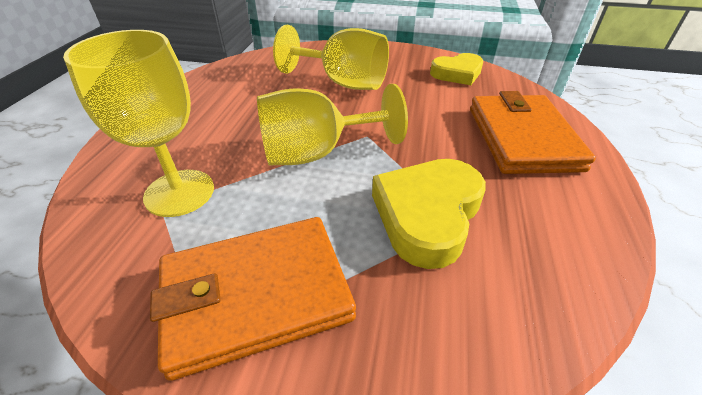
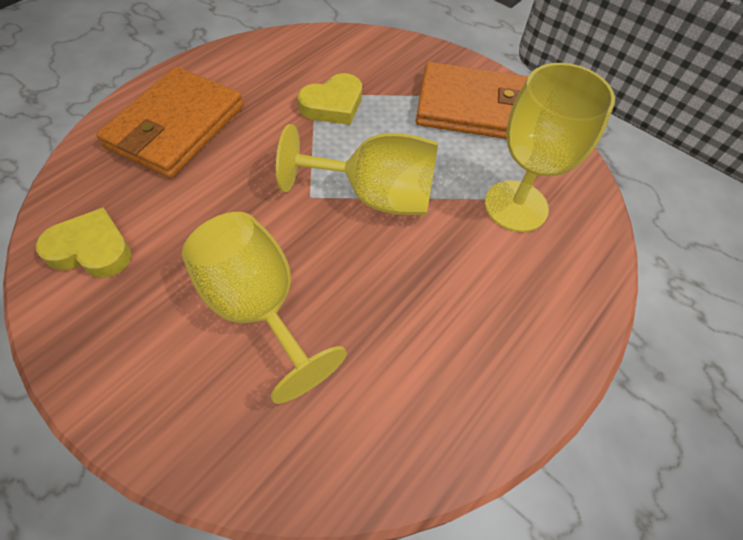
camera: 155 degrees left, 15 degrees up
(427, 215) = (333, 105): yellow heart -> yellow heart, size x0.66

